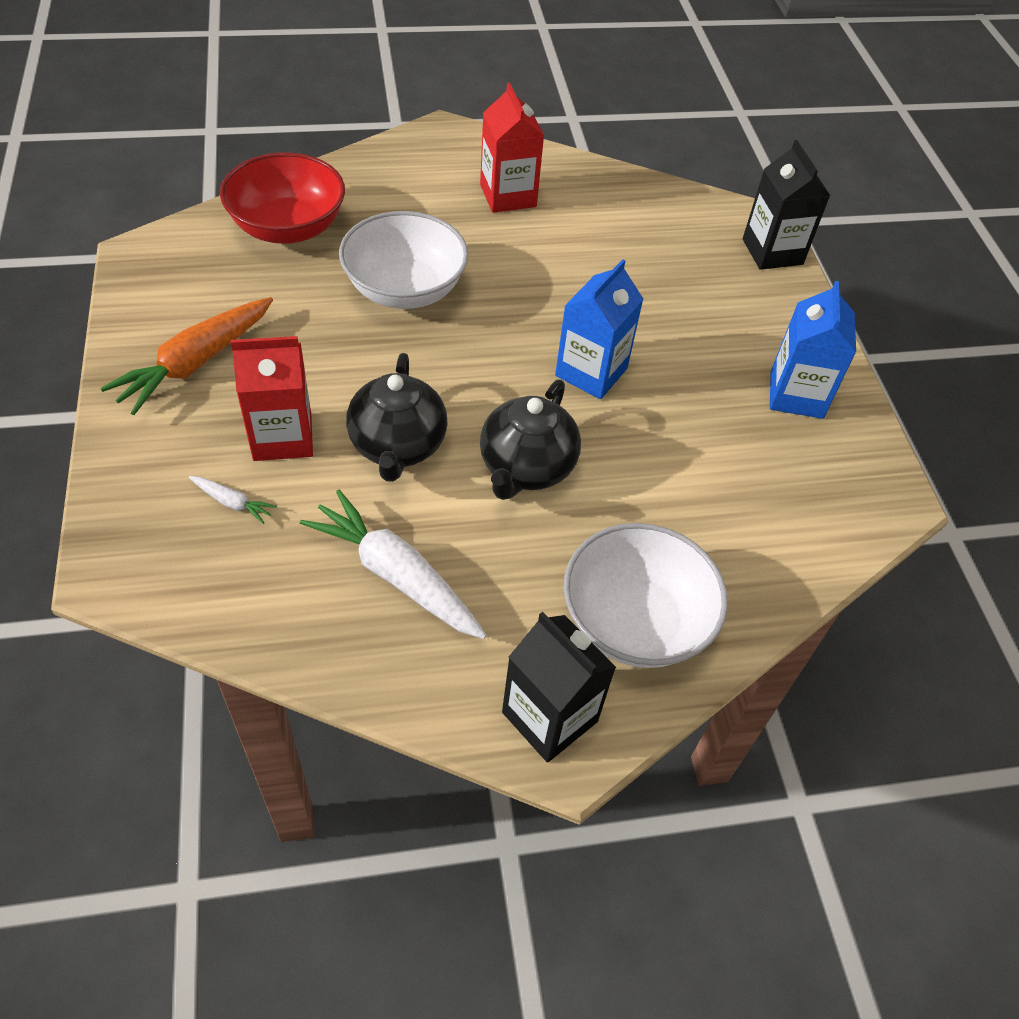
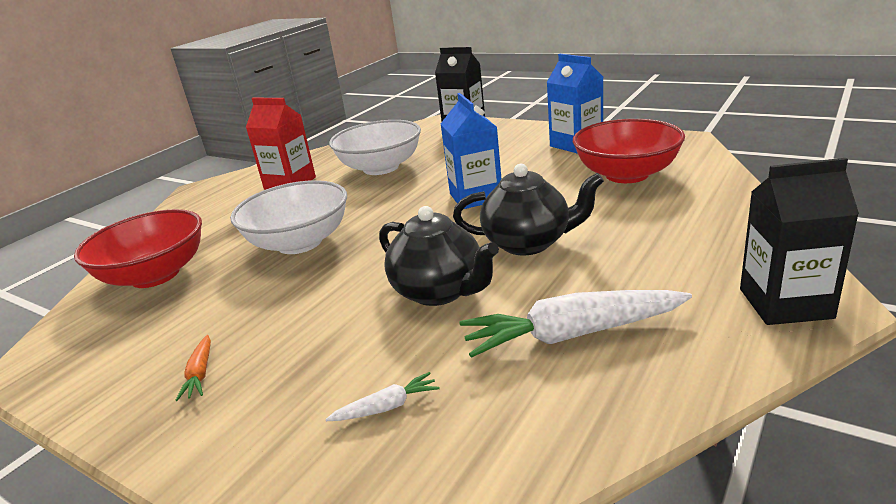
camera: 40 degrees left, 25 degrees down
(195, 363) = (200, 374): orange carrot -> orange carrot, size x0.45
(282, 437) = (352, 349): red carton -> none
(526, 468) = (529, 243): black teapot -> black teapot turned 60 degrees counterclockwise
(635, 621) = (713, 241): white bowl -> white bowl (381, 168)
(744, 482) = (626, 174): none -> red bowl

